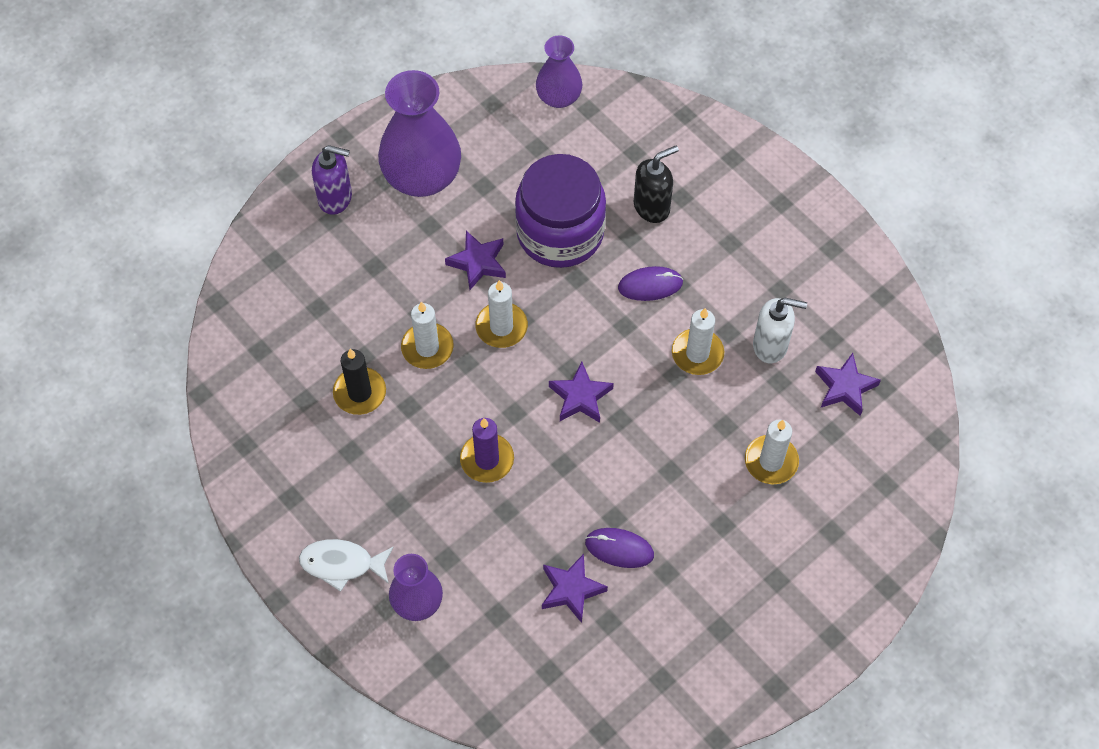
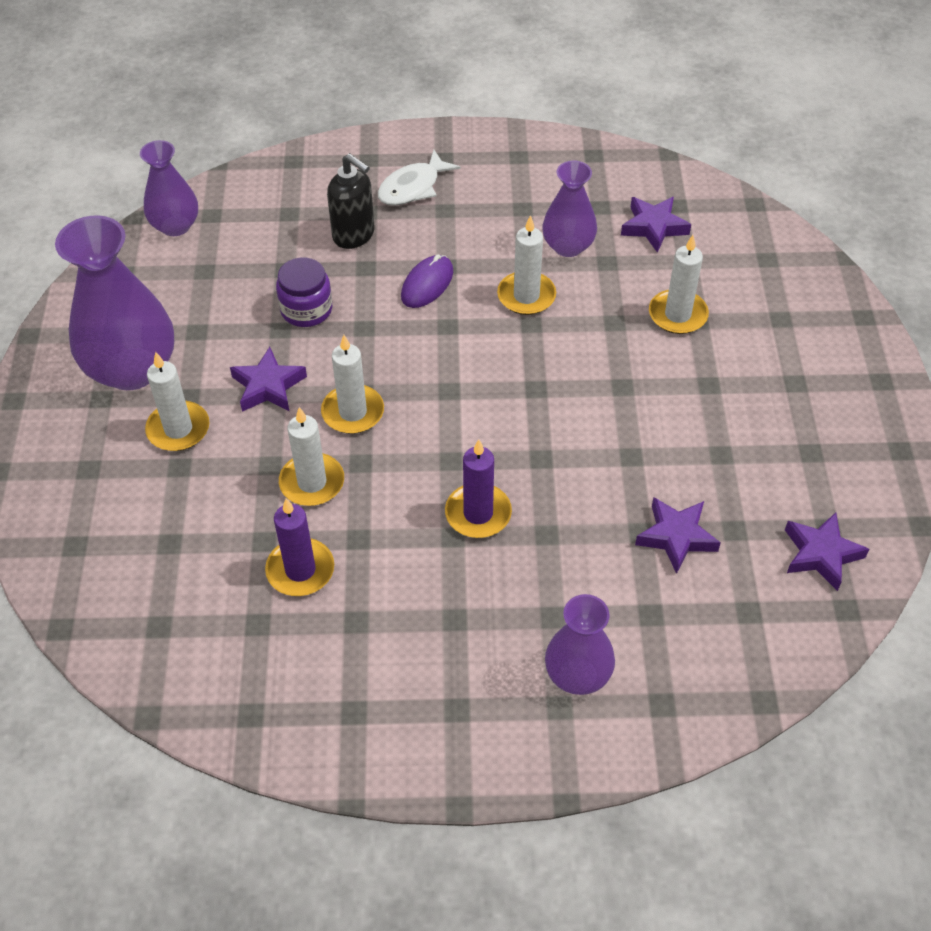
camera: 50 degrees left, 10 degrees down
(335, 198) = (71, 449): purple soap dispenser -> none
(342, 564) = (474, 715): white fish -> white fish (413, 187)
(360, 392) = (300, 570): black candle -> purple candle
(400, 241) = (178, 429): none -> white candle
(560, 232) = (306, 309): purple jar -> purple jar, size x0.51
(580, 397) = (485, 401): purple star -> purple star (821, 554)
(619, 549) = (666, 473): purple mouse -> none
(652, 207) = (354, 235): black soap dispenser -> black soap dispenser turned 120 degrees clockwise
(770, 345) = (568, 246): white soap dispenser -> purple vase

